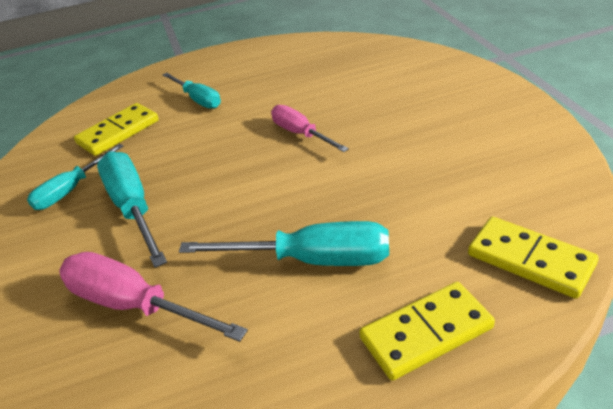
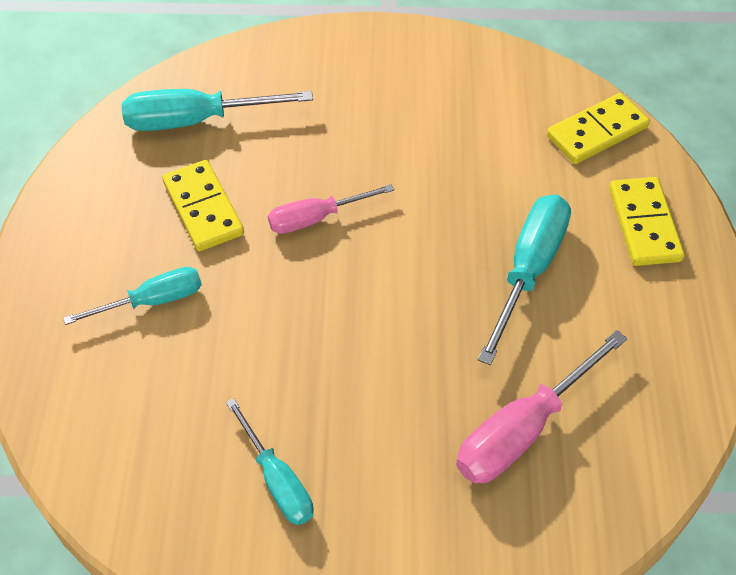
camera: 75 degrees left, 15 degrees up
(118, 132) = (168, 409): yellow domino -> yellow domino (203, 208)
(133, 208) = (359, 411): turquoise screwdriver -> turquoise screwdriver (196, 120)

